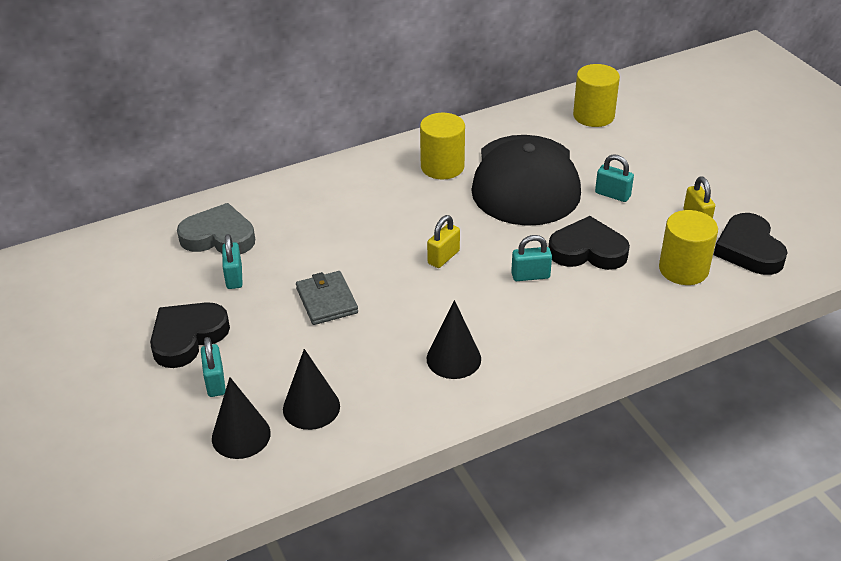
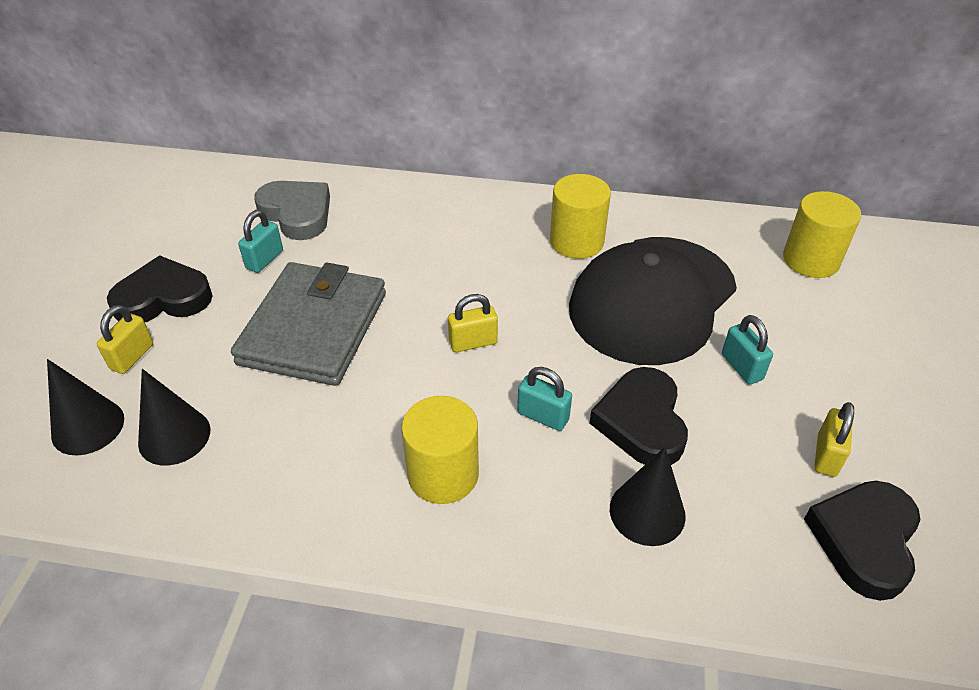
camera: 35 degrees right, 5 degrees up
(215, 382) = (132, 357): turquoise padlock -> yellow padlock
(327, 301) = (313, 328): grey wallet -> grey wallet, size x1.89
(453, 358) = (359, 468): black cone -> black cone (647, 512)
(588, 250) = (641, 422): black heart -> black heart turned 135 degrees counterclockwise
(683, 269) = (742, 516): yellow cylinder -> yellow cylinder (443, 474)

